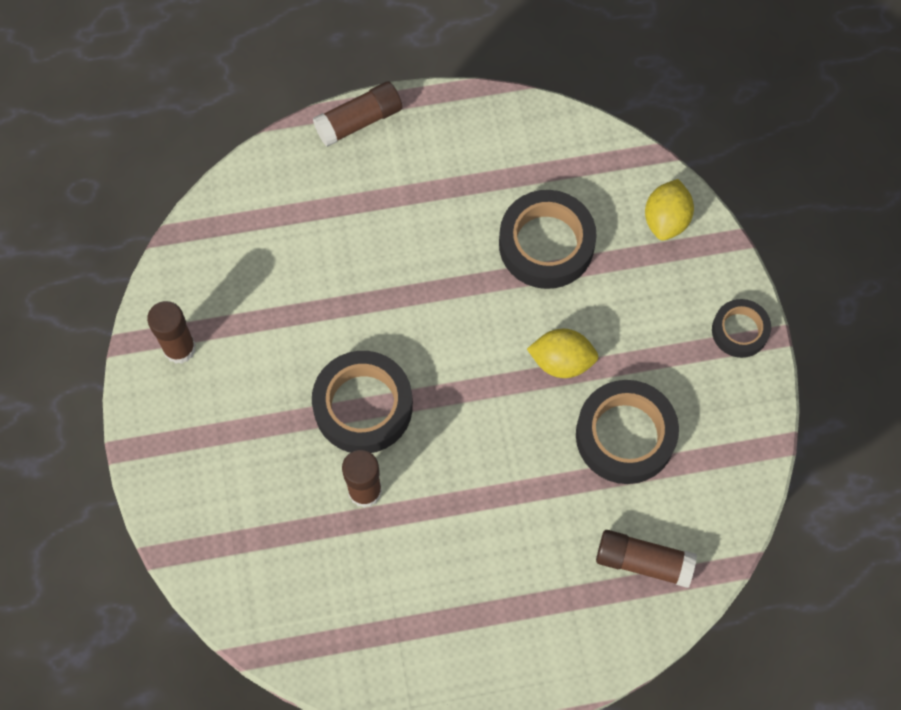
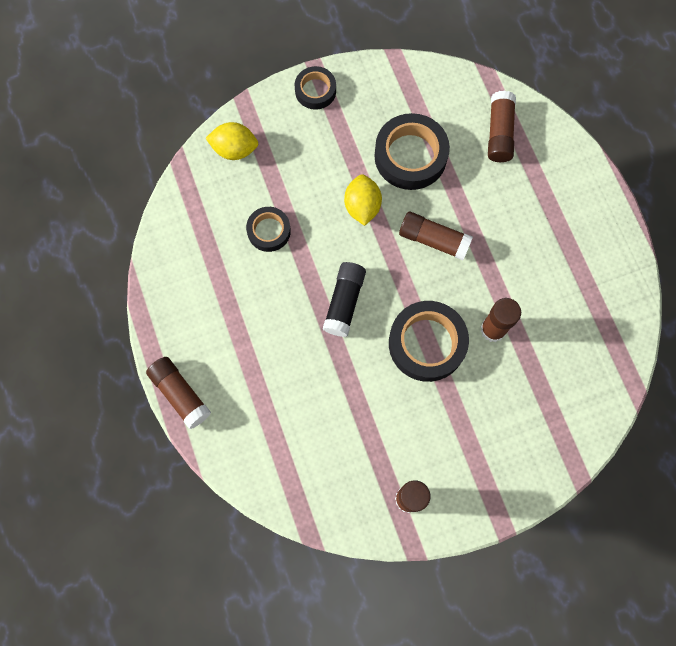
camera: 100 degrees left, 5 degrees up
(435, 318) = (344, 302): none -> black glue stick
(500, 442) = (433, 240): none -> brown glue stick
(546, 244) = (269, 231): black tape -> black tape, size x0.58

